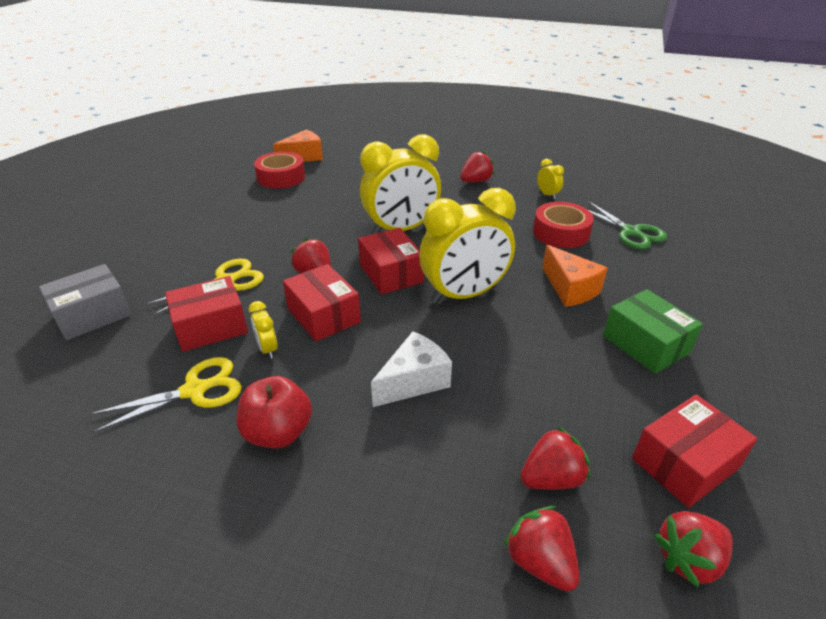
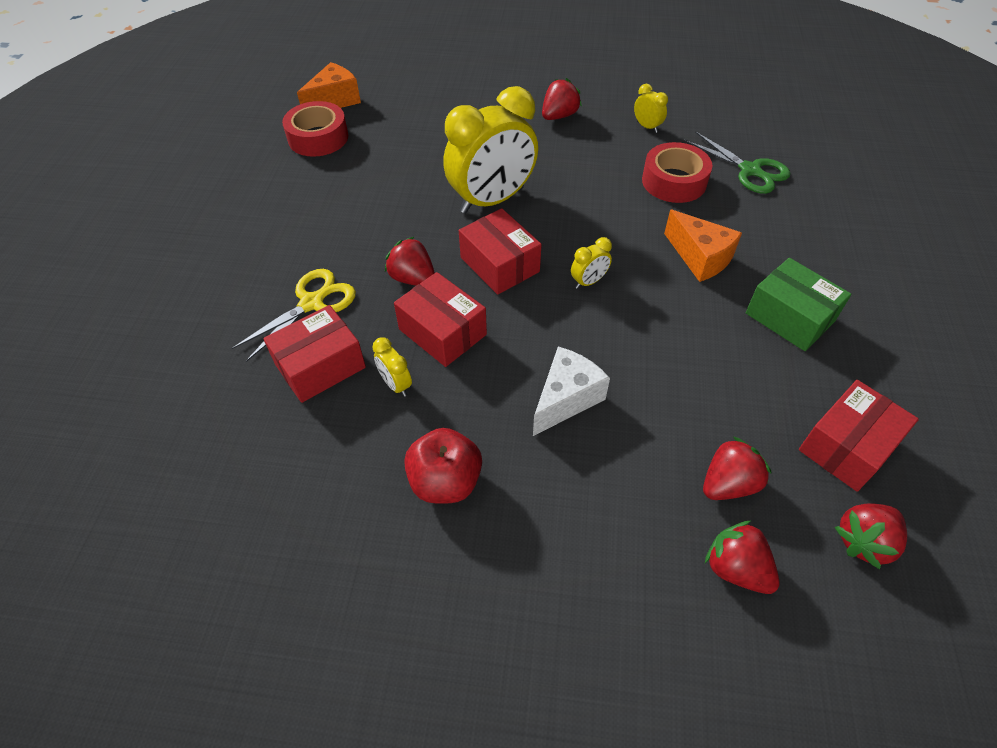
camera: 10 degrees left, 15 degrees up
(93, 315) = (173, 371): grey box -> none
(195, 390) = (336, 448): yellow scissors -> none
(464, 294) = (588, 282): yellow clock -> yellow clock, size x0.41

